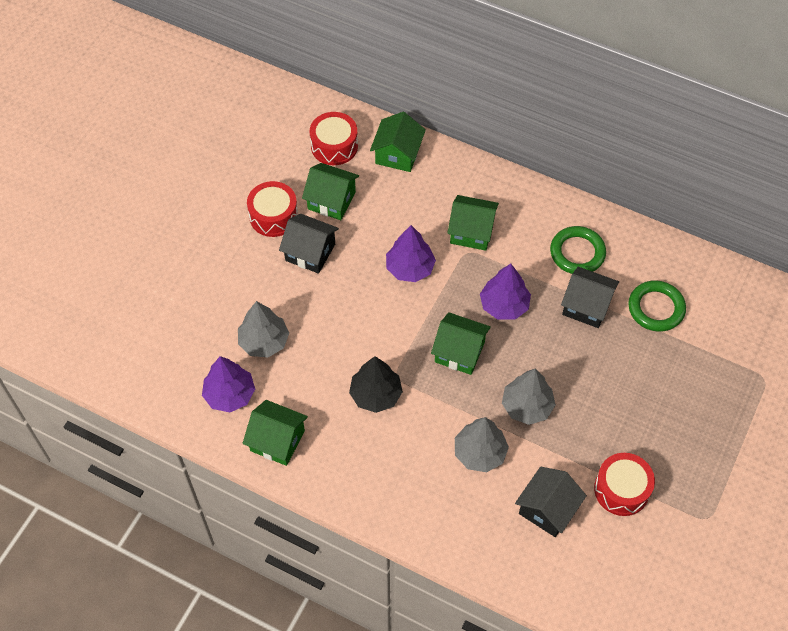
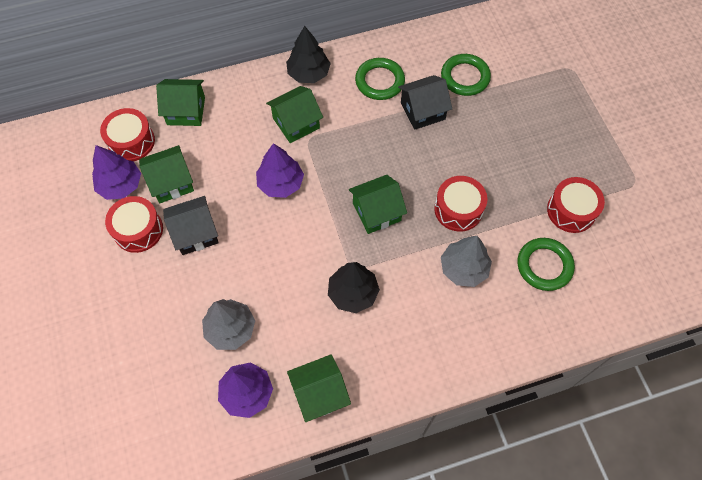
camera: 45 degrees left, 5 degrees up
(397, 154) = (186, 111): green house -> green house turned 60 degrees counterclockwise
(504, 305) = (371, 155): purple tree -> purple tree (120, 185)
(525, 200) = (308, 73): none -> black tree
(527, 406) = (458, 209): grey tree -> red drum
(547, 509) = (544, 266): black house -> green ring

